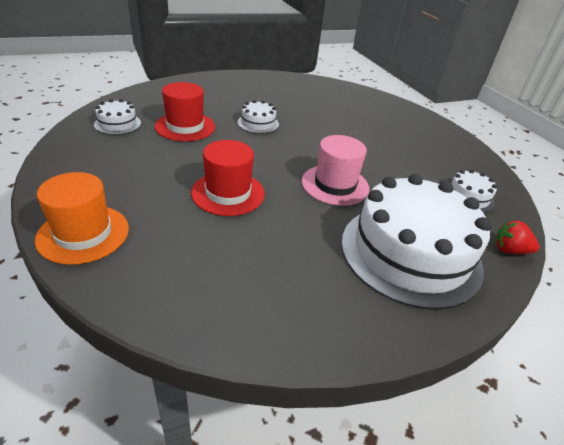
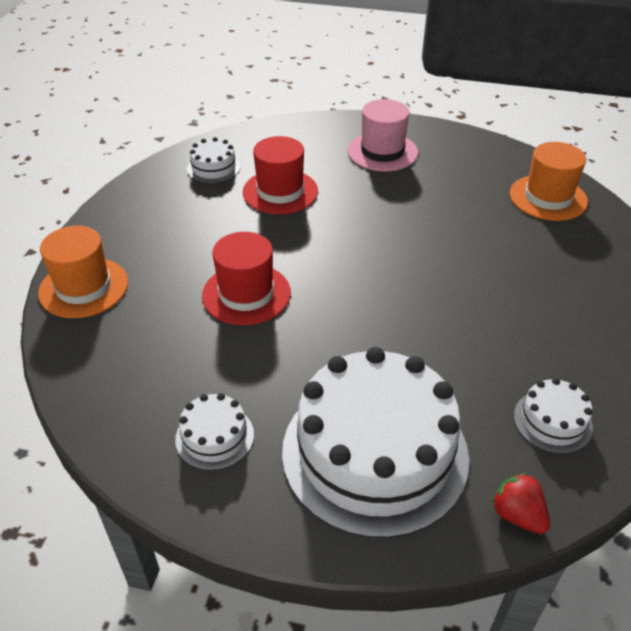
camera: 40 degrees right, 5 degrees up
(258, 123) = (372, 211): white cake -> white cake (214, 437)
(335, 185) = (379, 330): pink hat -> pink hat (382, 152)
(343, 95) = (548, 198): none -> orange hat

